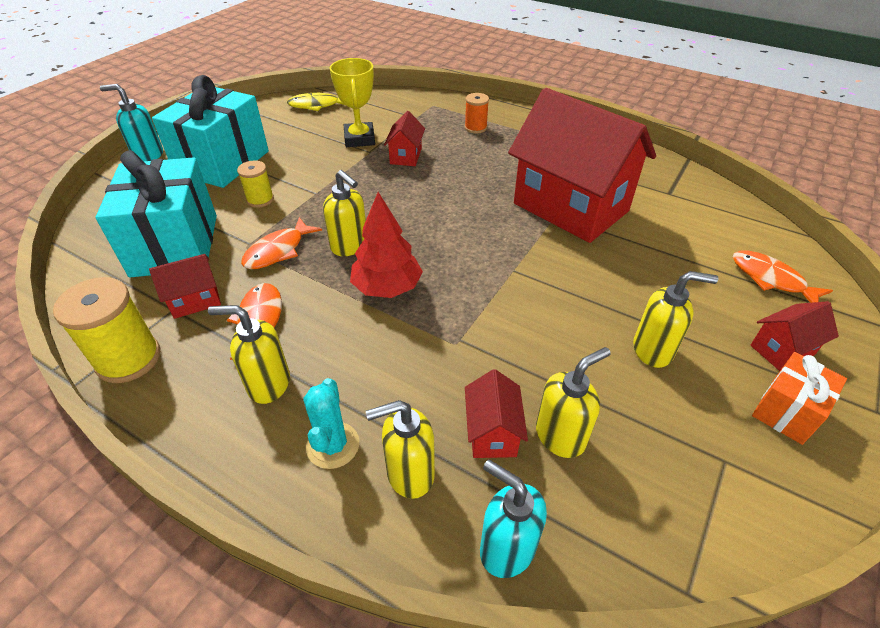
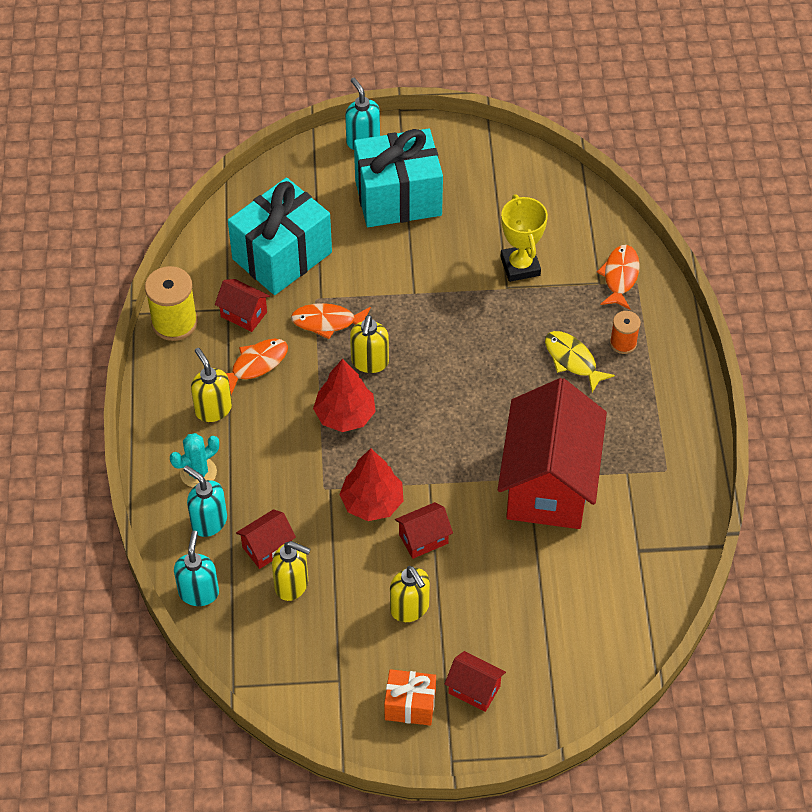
camera: 55 degrees right, 10 degrees up
(260, 200) = (374, 263): yellow spool -> none
(317, 105) = (548, 191): yellow fish -> yellow fish (572, 360)
(359, 139) = (520, 266): yellow trophy -> yellow trophy turned 60 degrees counterclockwise
(405, 156) = (523, 319): red house -> red house (423, 539)
(409, 473) = (209, 522): yellow soap dispenser -> turquoise soap dispenser
(503, 317) = (372, 502): none -> red tree
(771, 279) = (561, 663): orange fish -> orange fish (620, 276)

